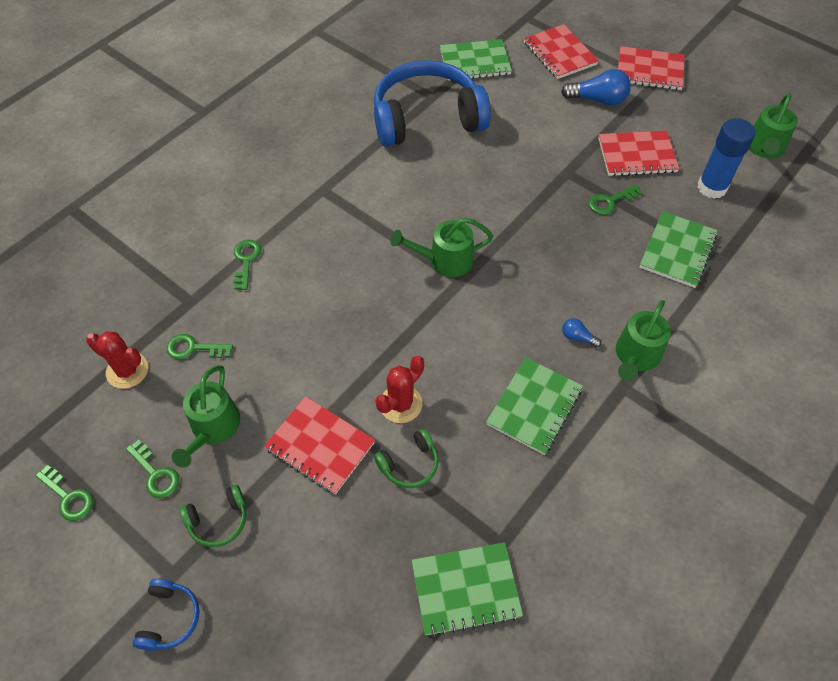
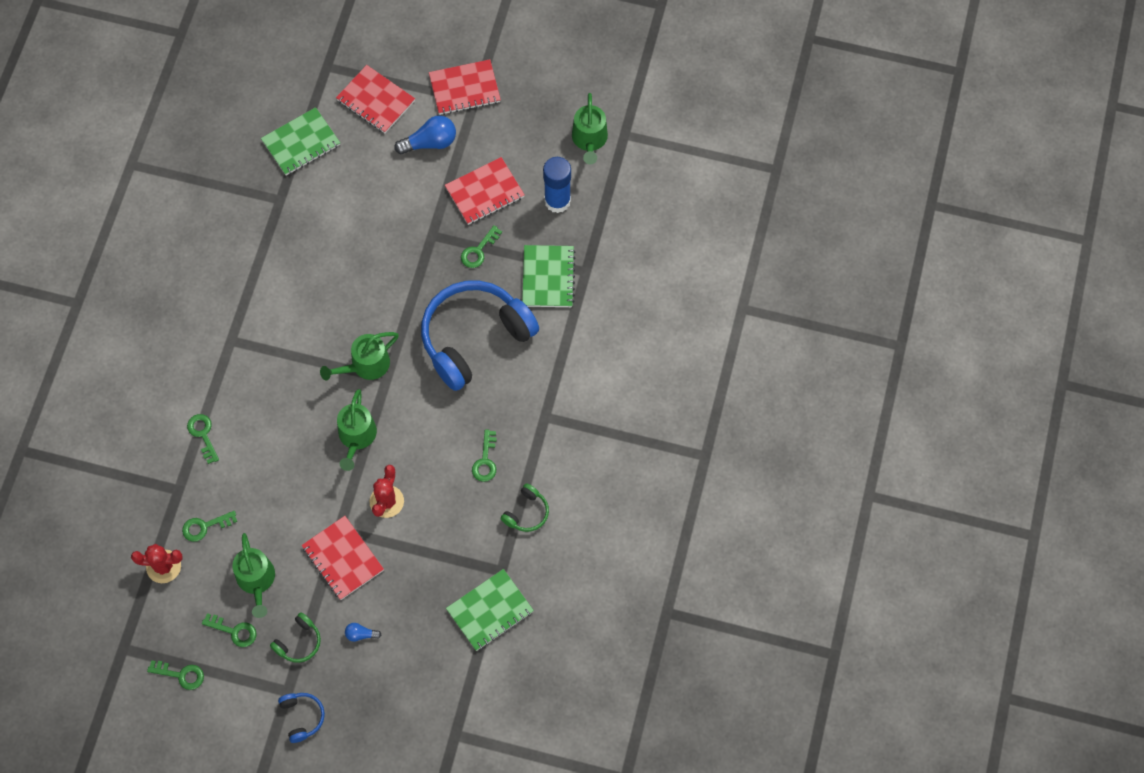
camera: 25 degrees left, 10 degrees up
(320, 446) = (343, 558): red notebook -> red notebook turned 45 degrees clockwise
(409, 464) = (414, 543): green headphones -> green headphones (527, 513)
(427, 118) = (285, 226): blue headphones -> blue headphones (474, 338)
(534, 407) = (485, 460): green notebook -> green key
(577, 337) = (496, 389): blue light bulb -> blue light bulb (361, 634)
(636, 356) = (546, 387): green watering can -> green watering can (356, 437)

